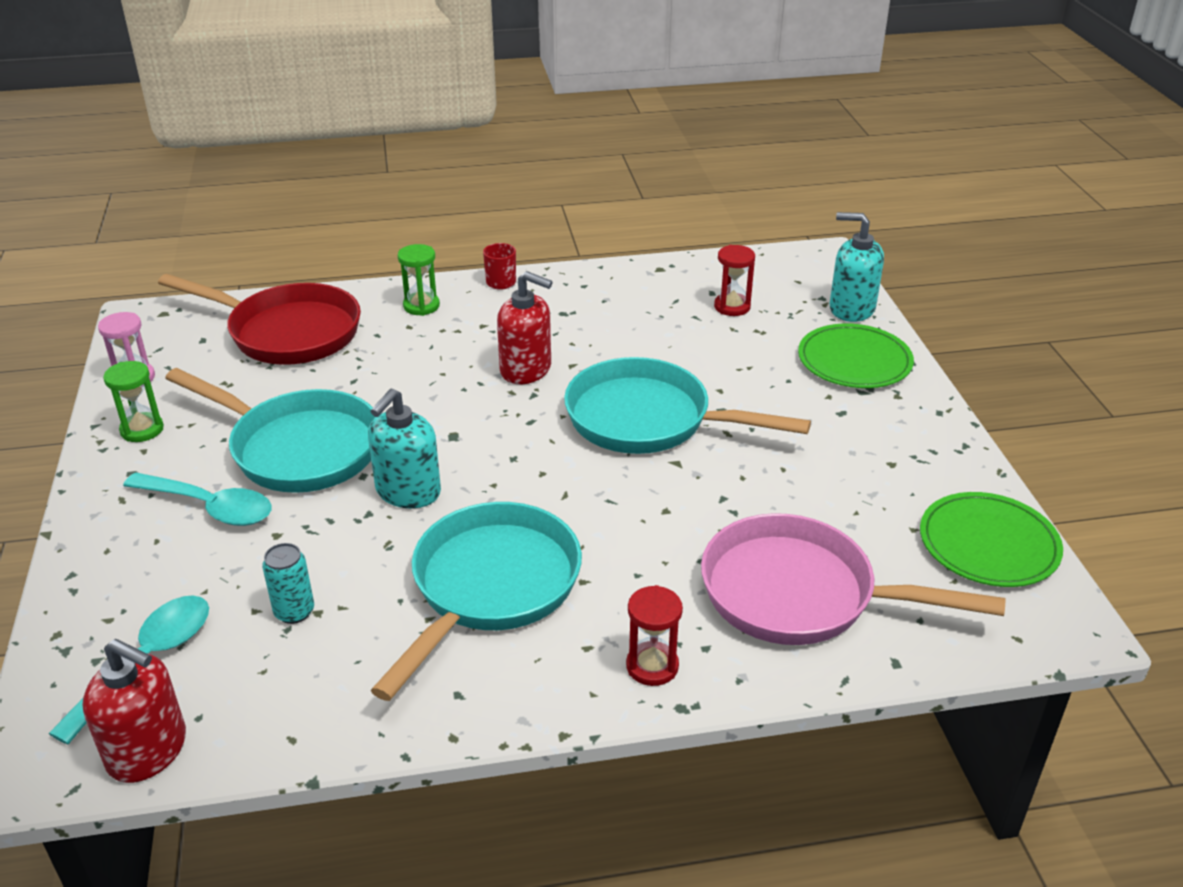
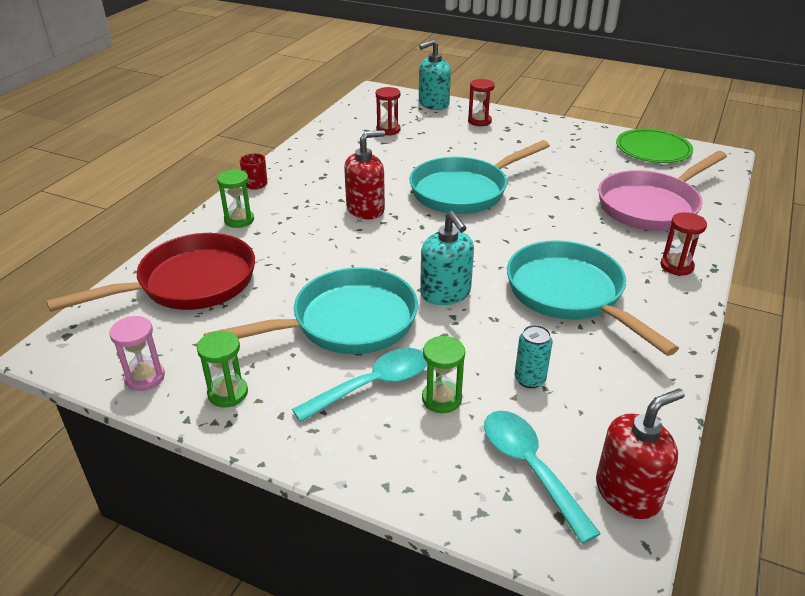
camera: 55 degrees left, 0 degrees up
(218, 560) = (441, 399): none -> green hourglass
(854, 361) = (479, 121): green plate -> red hourglass

